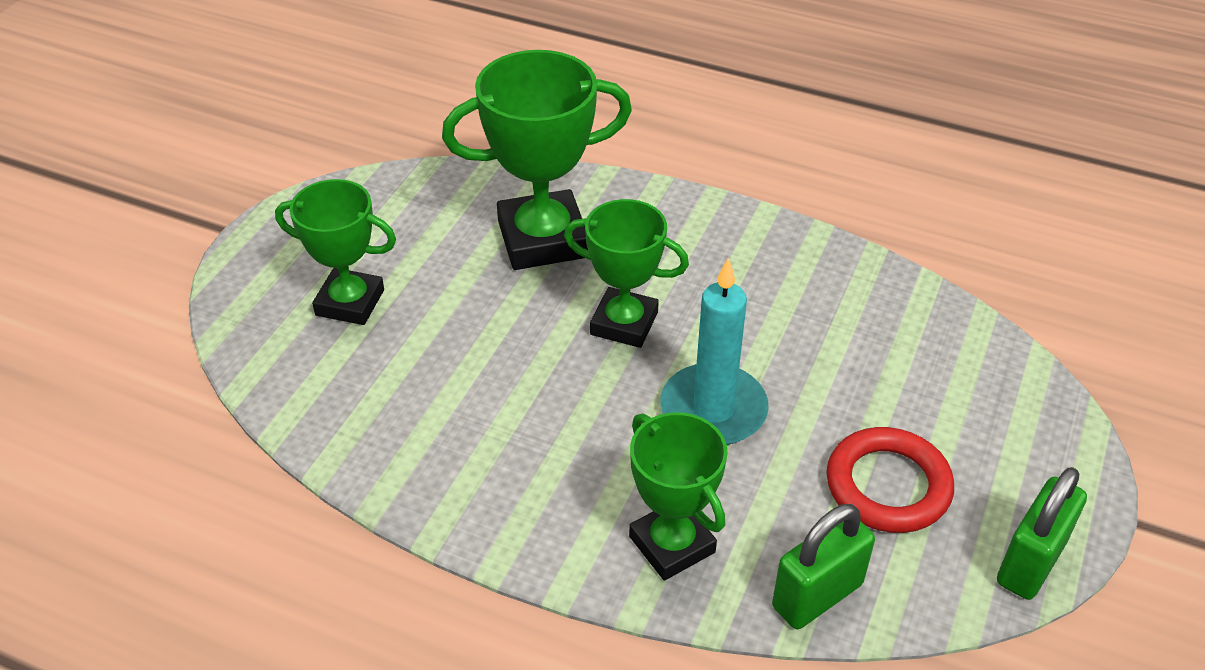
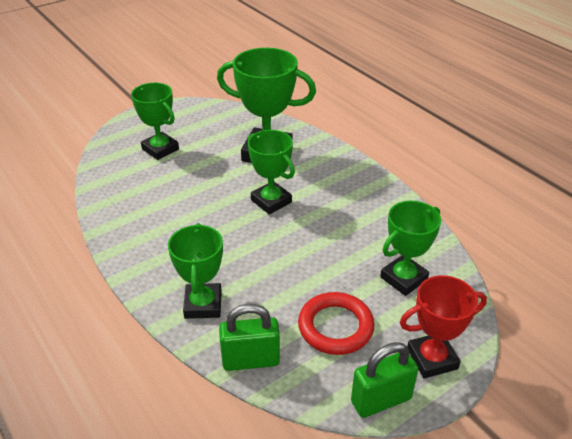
camera: 30 degrees right, 5 degrees down
(713, 409) = (278, 255): turquoise candle -> none
(916, 368) = (403, 278): none -> green trophy
(1044, 471) = (432, 359): none -> red trophy

